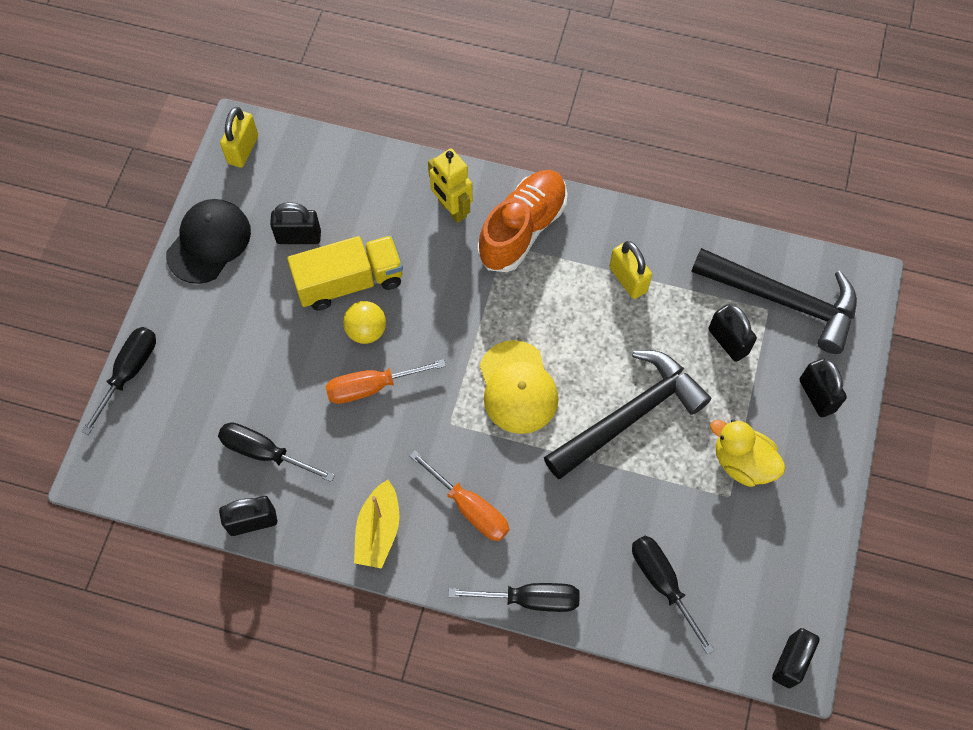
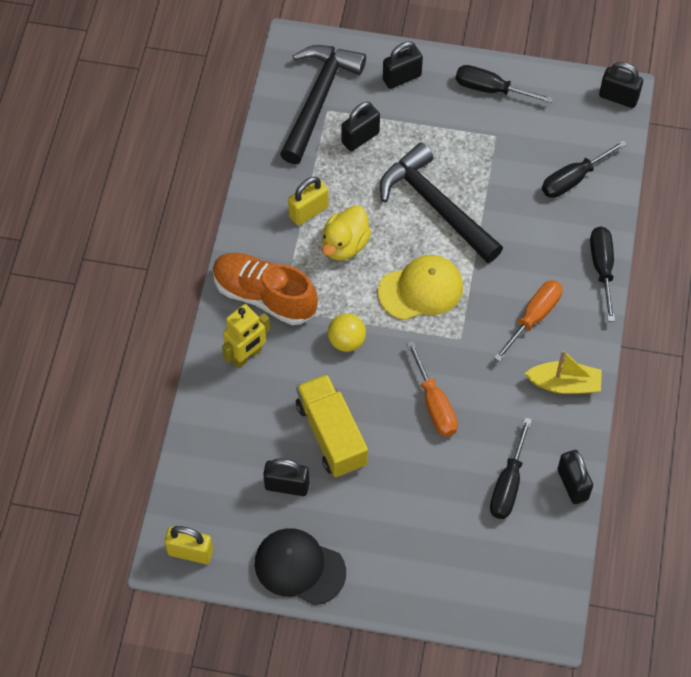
camera: 95 degrees left, 5 degrees down
(129, 373) = (446, 616): black screwdriver -> black screwdriver (491, 89)
(298, 237) = (287, 486): black padlock -> black padlock turned 75 degrees counterclockwise
(366, 331) = (380, 415): yellow ball -> yellow ball (346, 341)
(742, 462) = (466, 127): yellow duck -> yellow duck (345, 245)

